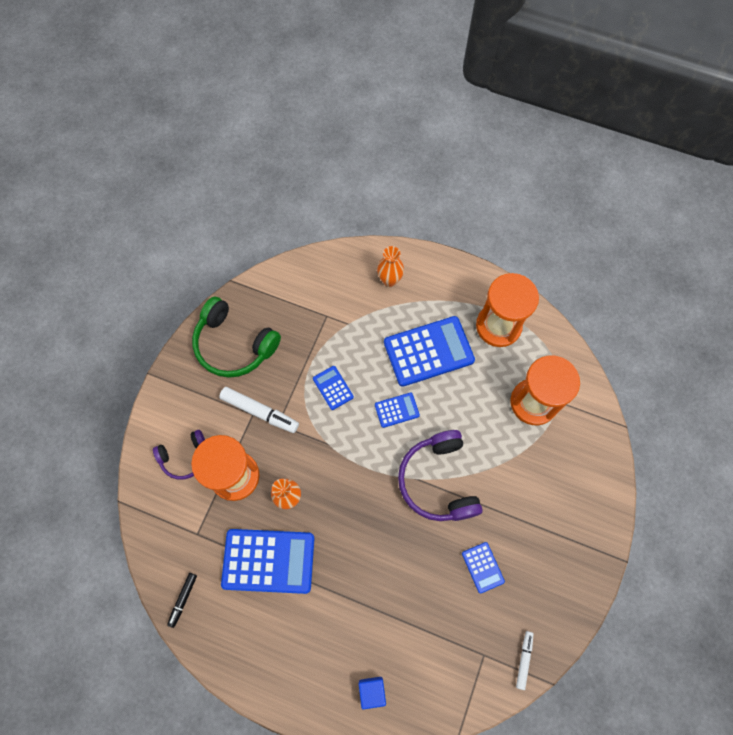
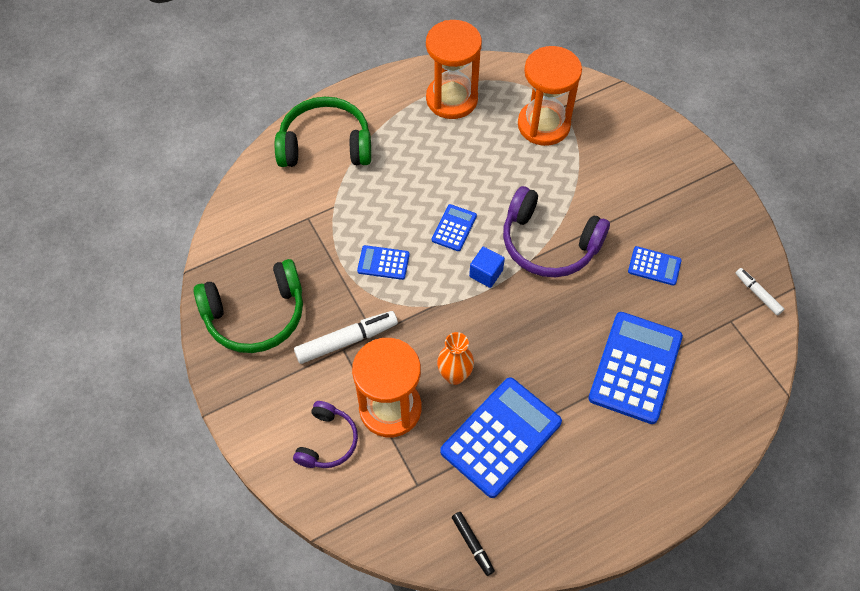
camera: 50 degrees left, 10 degrees down
(372, 691) = (694, 433): blue cube -> blue cube (486, 273)
(389, 280) = (325, 145): orange vase -> green headphones
(428, 351) = (423, 165): blue calculator -> blue calculator (635, 367)

